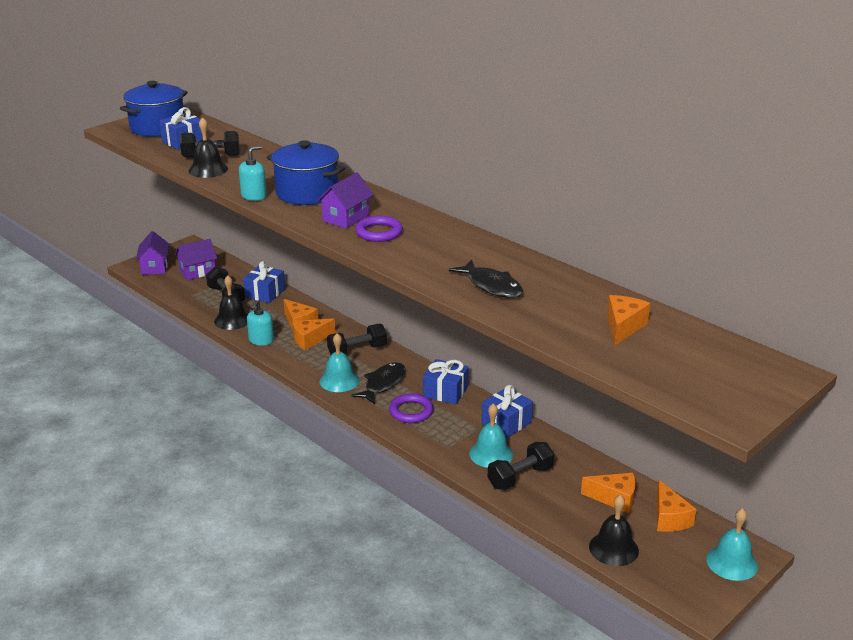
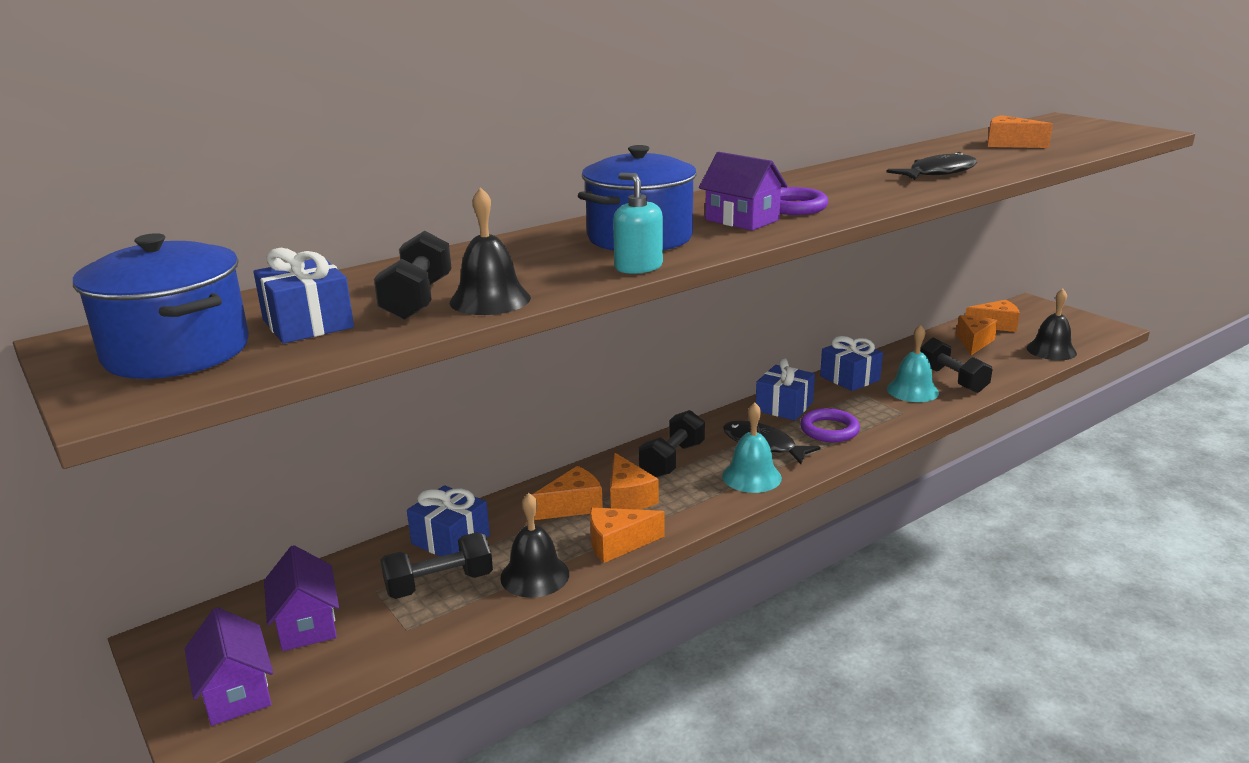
camera: 80 degrees left, 5 degrees down
(154, 267) = (236, 692): purple house -> purple house turned 60 degrees clockwise
(261, 340) = (618, 544): turquoise soap dispenser -> orange cheese
(357, 351) = (672, 460): black dumbbell -> black dumbbell turned 45 degrees clockwise
(731, 562) = (1047, 311): turquoise bell -> none

